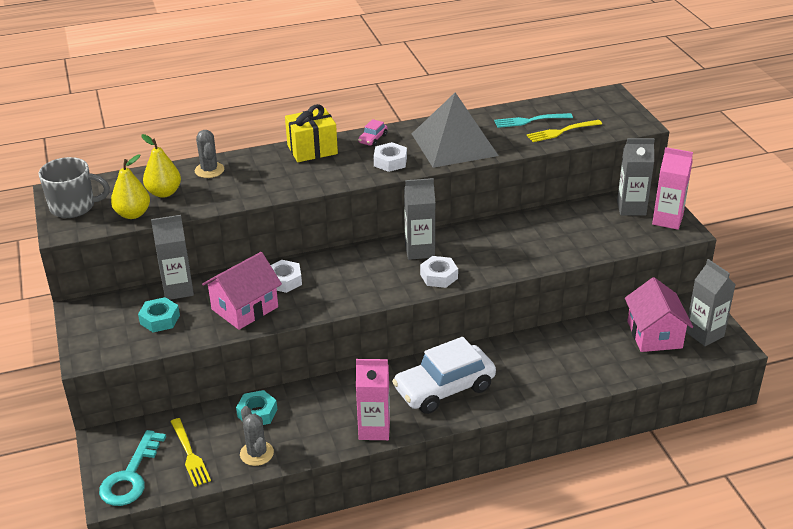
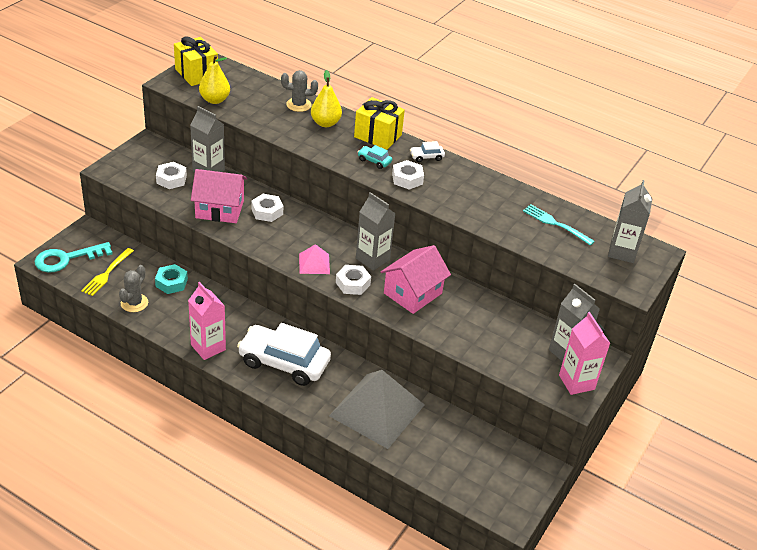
camera: 45 degrees right, 5 degrees up
(74, 207) = (196, 74): grey mug -> yellow gift
(160, 319) = (171, 179): turquoise nut -> white nut
(164, 193) = (251, 100): yellow pear -> yellow pear (325, 123)
(209, 170) = (298, 105): grey cactus -> grey cactus turned 60 degrees clockwise
(345, 167) = (374, 161): none -> turquoise car
(373, 139) = (426, 157): pink car -> white car
(388, 286) = (314, 263): none -> pink pyramid
(454, 144) = (470, 199): grey pyramid -> grey pyramid (377, 410)
(561, 131) = (562, 248): yellow fork -> none
(654, 334) = (471, 457): pink house -> pink house (412, 293)
(704, 334) = (507, 491): grey carton -> grey carton (622, 252)

